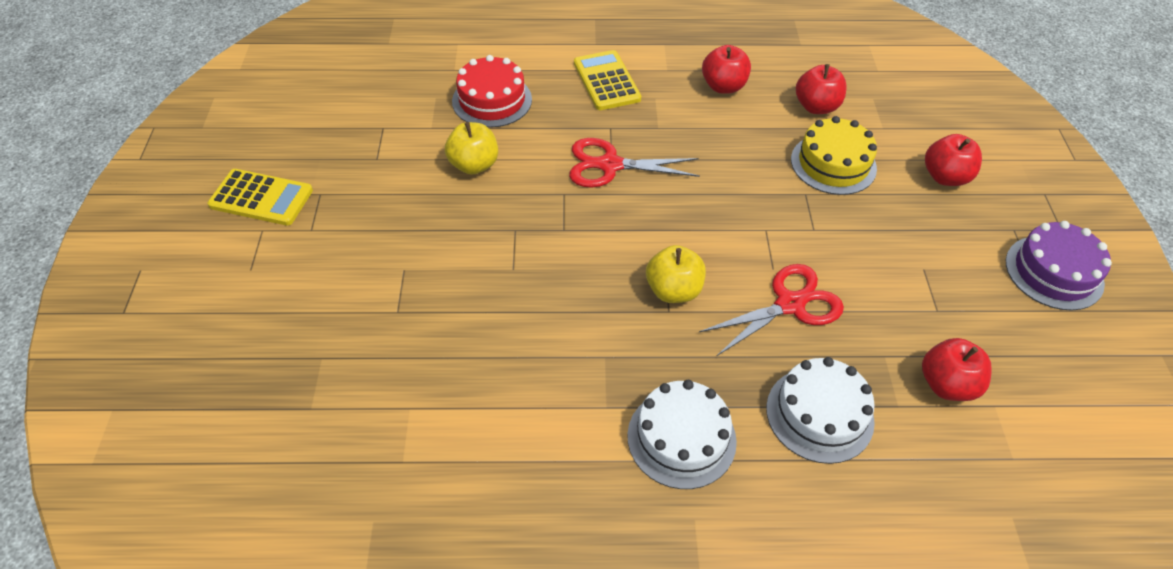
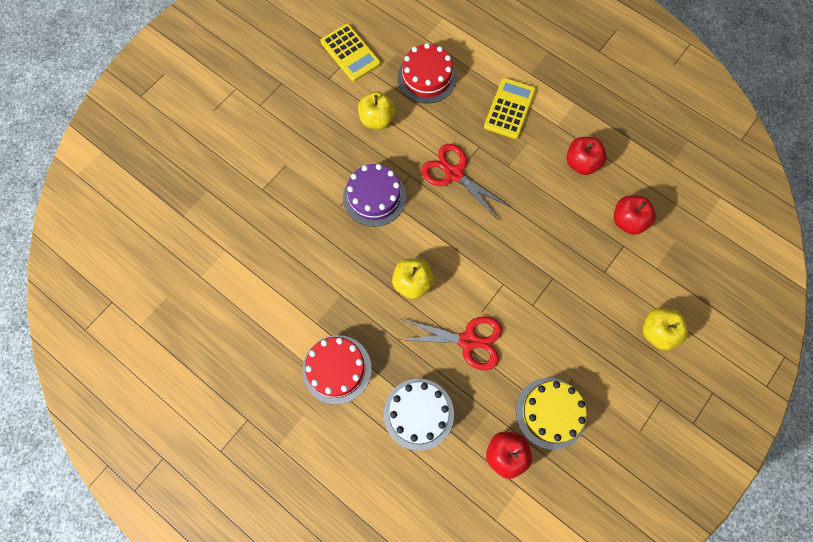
camera: 40 degrees right, 20 degrees up
(261, 198) = (250, 65): yellow calculator -> yellow calculator (350, 53)
(681, 438) = (337, 369): white cake -> red cake
(833, 164) = (593, 270): yellow cake -> yellow cake (550, 413)
(945, 177) = (657, 332): red apple -> yellow apple
(1054, 272) = (652, 445): purple cake -> purple cake (374, 197)

